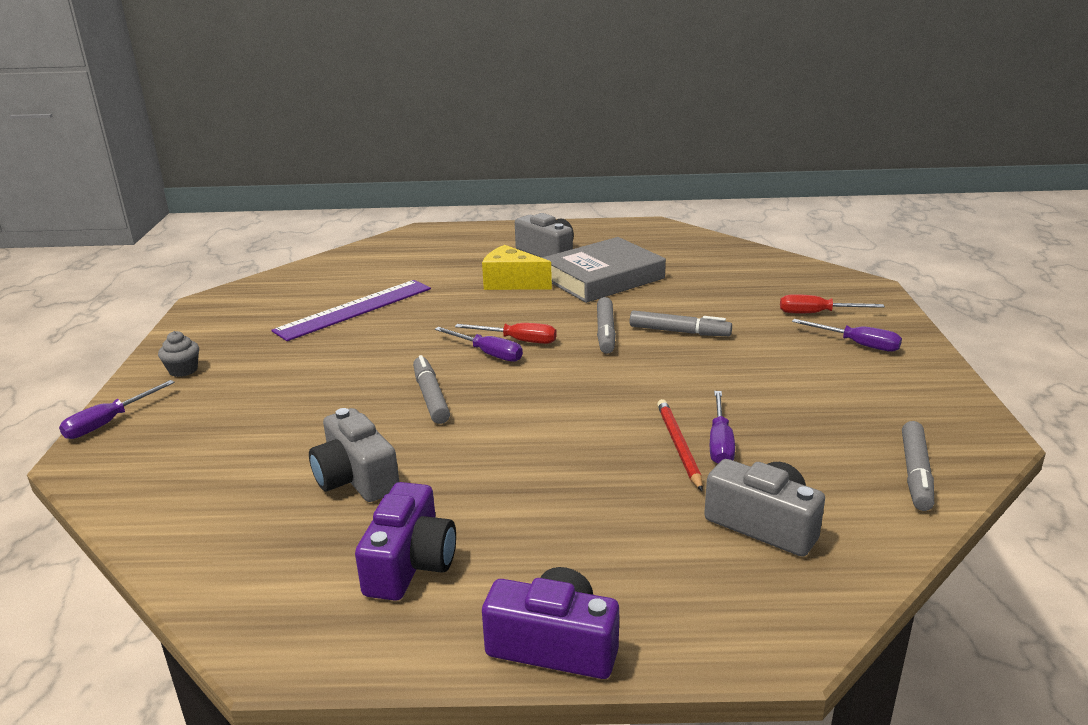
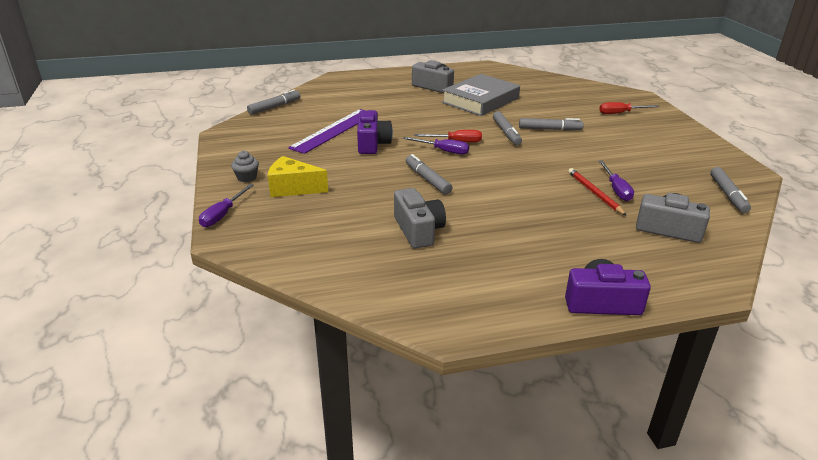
camera: 15 degrees left, 5 degrees up
(301, 269) = (274, 107): none -> grey marker
(356, 478) = (418, 230): grey camera -> grey camera turned 150 degrees counterclockwise
(410, 563) = (489, 272): purple camera -> purple camera (372, 143)
(511, 283) = (425, 107): yellow cheese -> yellow cheese (293, 188)
(857, 344) = (654, 129): purple screwdriver -> none

